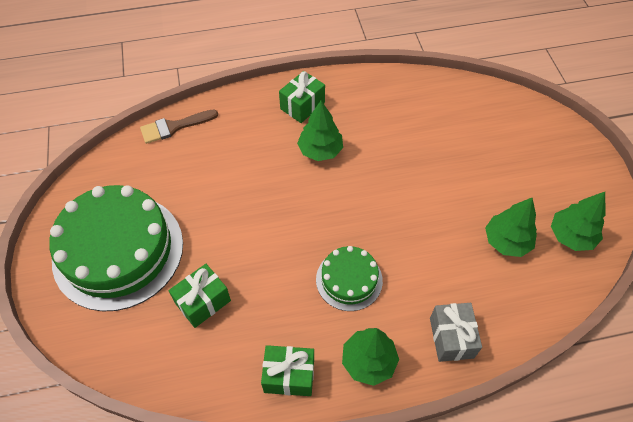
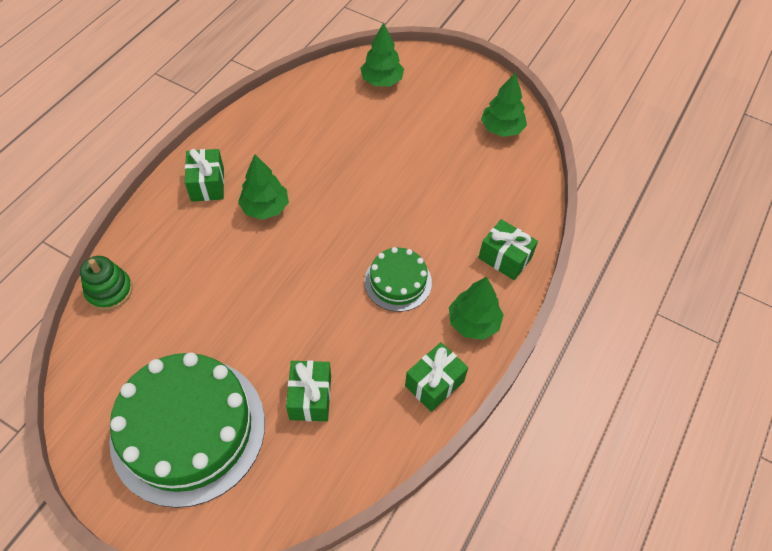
camera: 50 degrees left, 0 degrees up
(174, 127) = (109, 291): brown brush -> green stacking toy
(451, 338) = (504, 258): grey gift -> green gift
(506, 241) = (468, 165): green tree -> green tree (382, 81)

